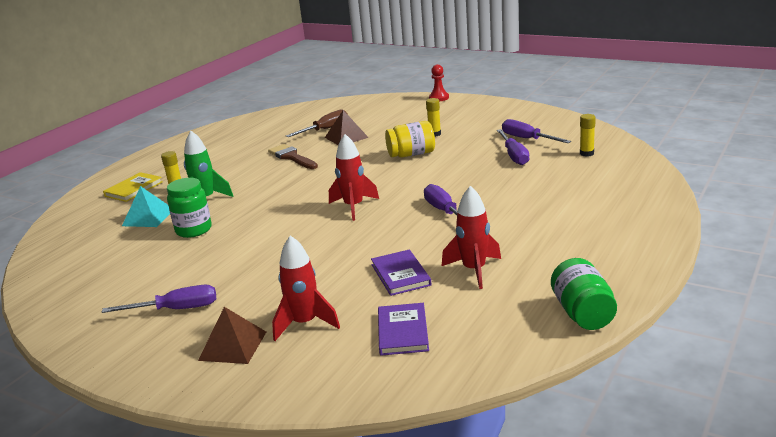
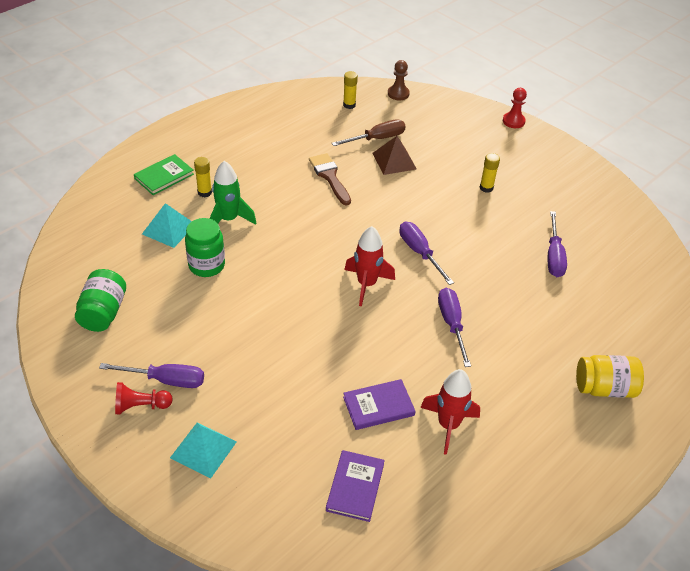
camera: 10 degrees right, 20 degrees up
(133, 189) = (164, 176): yellow book -> green book
(155, 332) = (141, 406): none -> red pawn
(233, 346) = (203, 449): brown pyramid -> turquoise pyramid
(305, 323) = (273, 443): red rocket -> none
(333, 104) = (398, 94): none -> brown pawn
(400, 275) = (378, 406): purple book -> purple book turned 75 degrees clockwise
(411, 154) = (451, 215): yellow jar -> yellow jar (604, 388)
(527, 139) = (579, 231): purple screwdriver -> purple screwdriver (419, 253)
(582, 313) = (524, 524): green jar -> green jar (103, 312)
(586, 153) = (630, 279): yellow glue stick -> yellow glue stick (349, 105)

